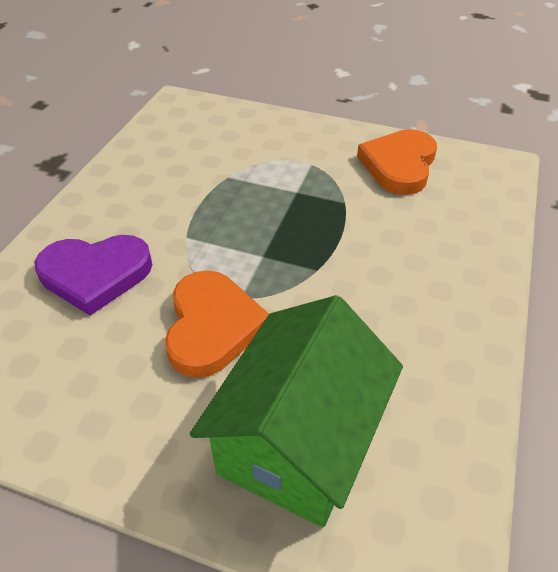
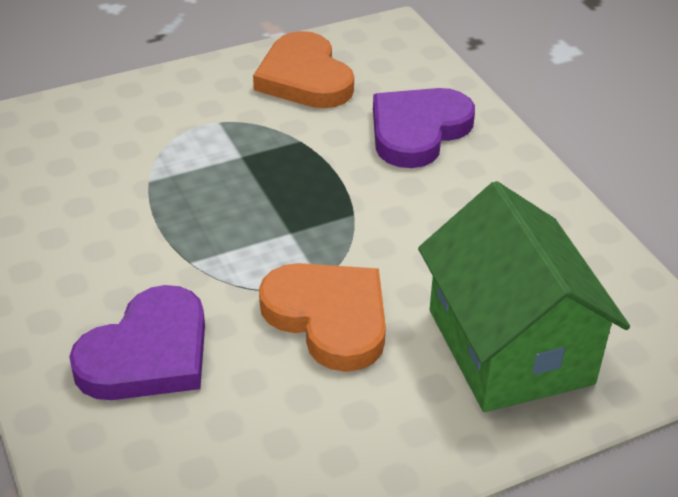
camera: 45 degrees left, 5 degrees down
(433, 241) = (418, 131): none -> purple heart

